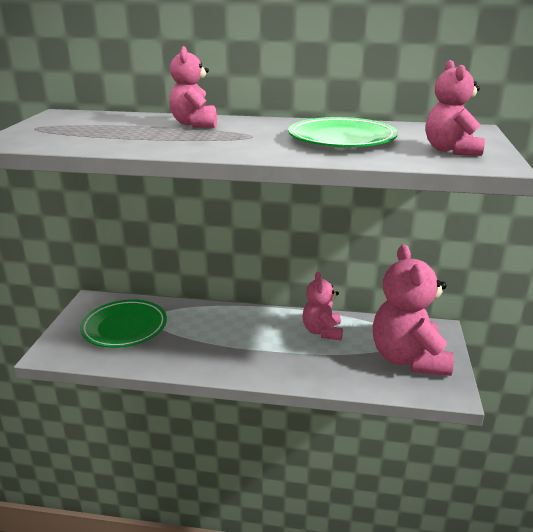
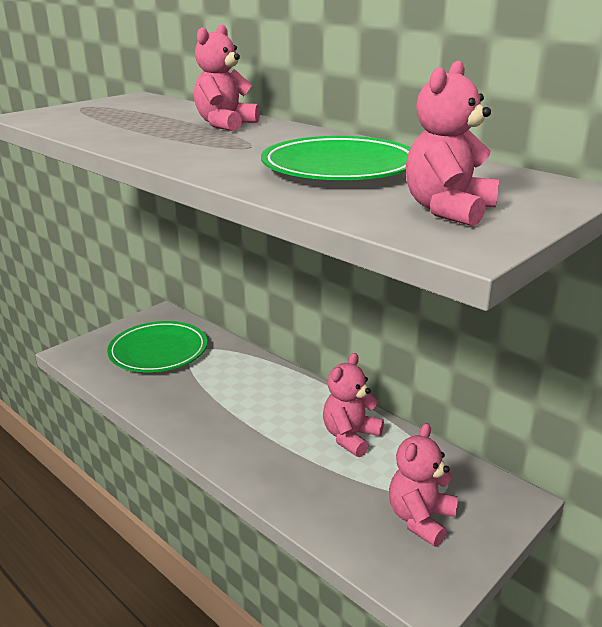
camera: 35 degrees right, 0 degrees up
(408, 358) = (420, 519): pink teddy bear -> pink teddy bear, size x0.57

